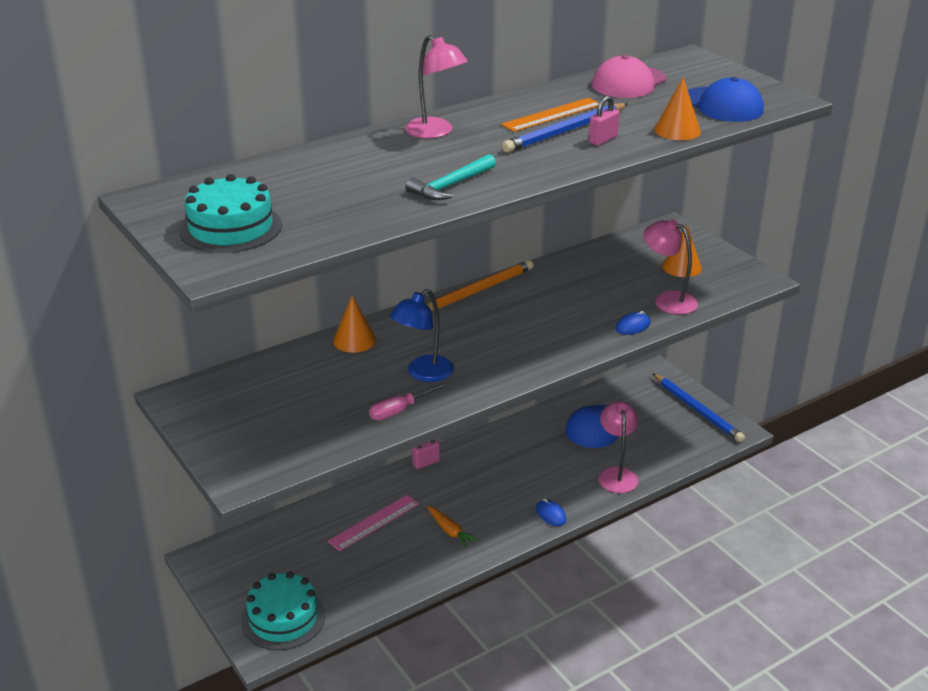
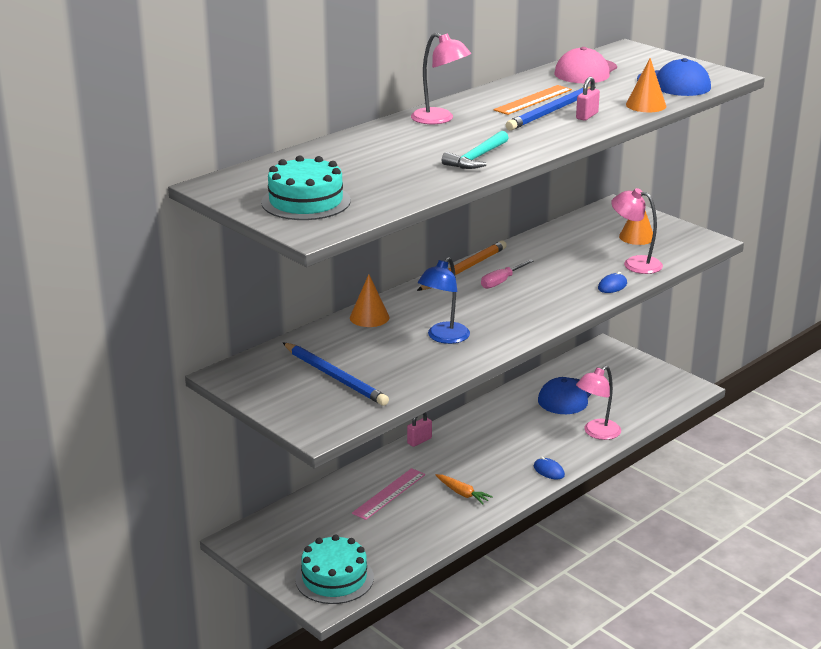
camera: 10 degrees left, 5 degrees down
(400, 410) = (436, 367): pink screwdriver -> pink screwdriver (501, 281)
(616, 474) = (597, 433): pink lamp -> pink lamp turned 120 degrees counterclockwise
(697, 410) = (652, 375): blue pencil -> blue pencil (335, 377)

